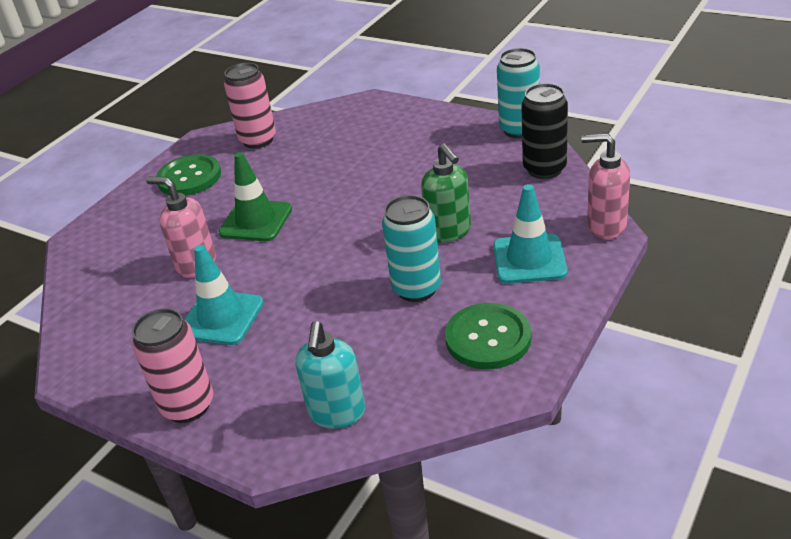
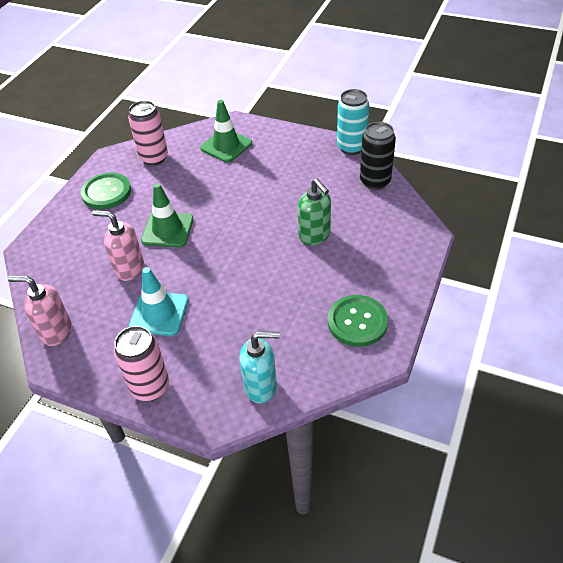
camera: 10 degrees left, 10 degrees up
(337, 413) = (261, 387): turquoise soap dispenser -> turquoise soap dispenser turned 90 degrees counterclockwise
(353, 127) = (226, 146): none -> green traffic cone
(416, 289) = (299, 284): turquoise can -> none
(529, 259) = (376, 257): turquoise traffic cone -> none
(605, 226) = (425, 228): pink soap dispenser -> pink soap dispenser (56, 332)

